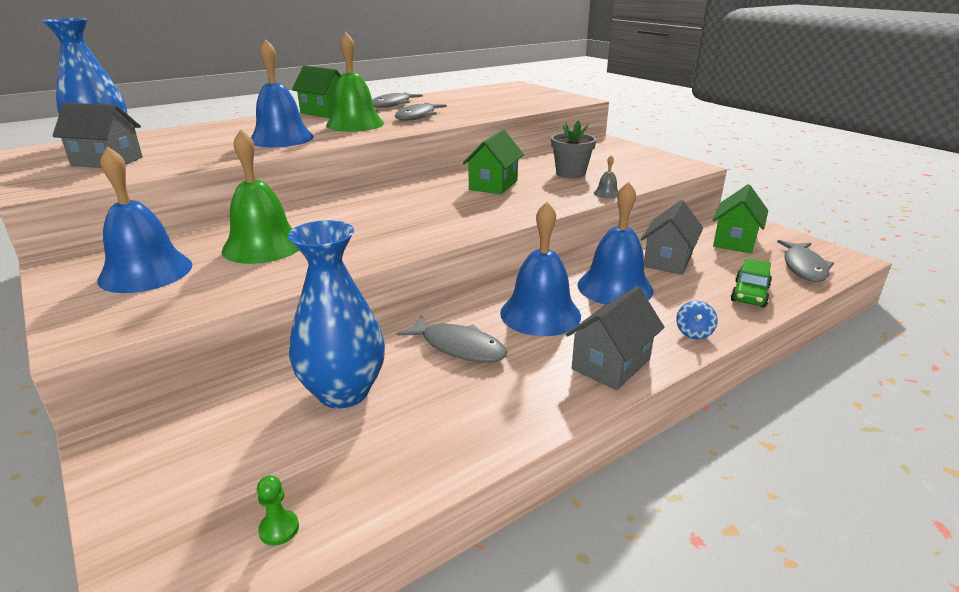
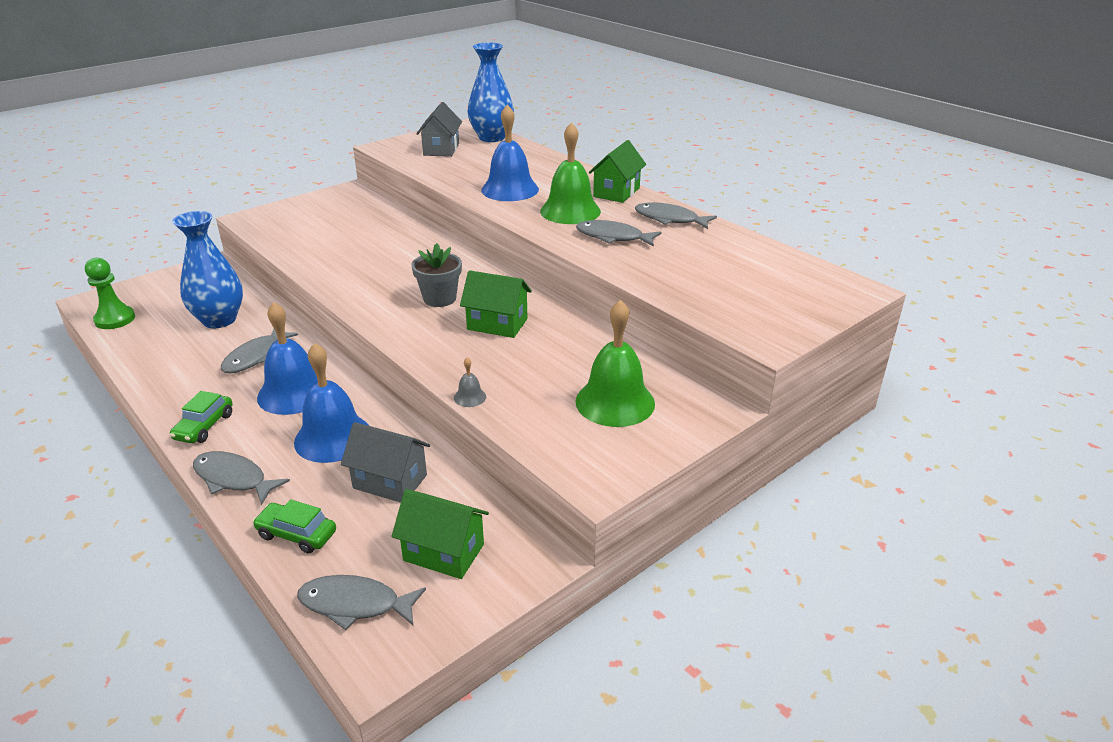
camera: 85 degrees right, 5 degrees up
(146, 272) = (323, 215): blue bell -> none
(263, 246) = (356, 241): green bell -> green bell (615, 402)
(279, 529) = (115, 319): green pawn -> green pawn, size x2.02
(570, 173) = (546, 374): grey flower pot -> grey flower pot (439, 298)
(611, 364) = (204, 426): grey house -> green car
(694, 332) = (233, 479): blue spinning top -> grey fish

